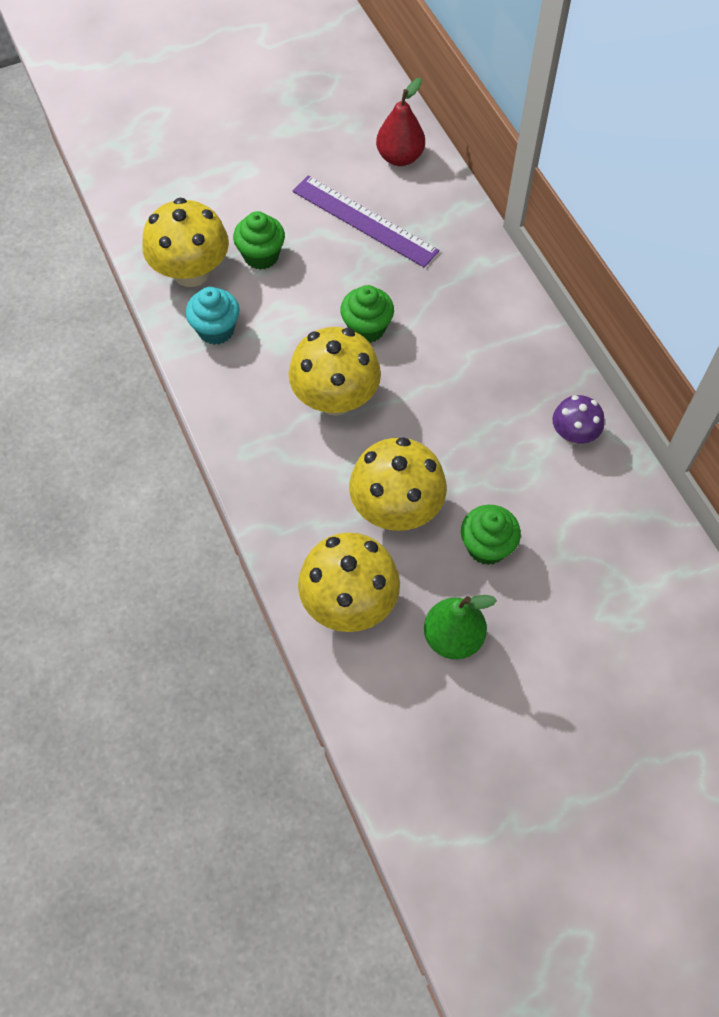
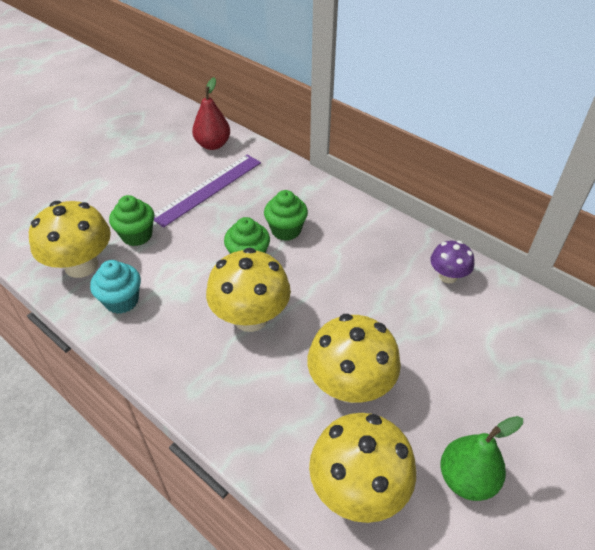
camera: 25 degrees left, 15 degrees down
(364, 221) = (208, 189): purple ruler -> purple ruler turned 60 degrees counterclockwise
(487, 546) = (442, 386): green cupcake -> green cupcake (286, 230)

